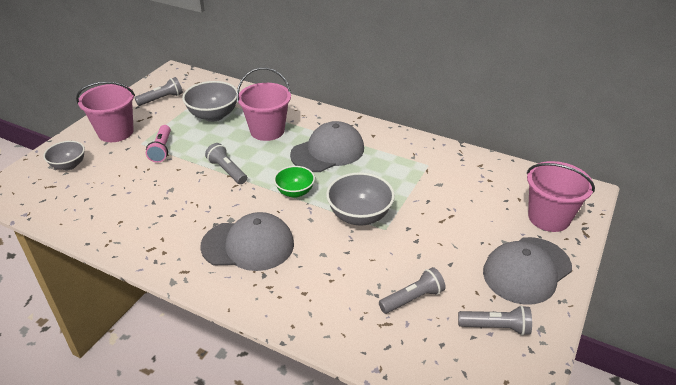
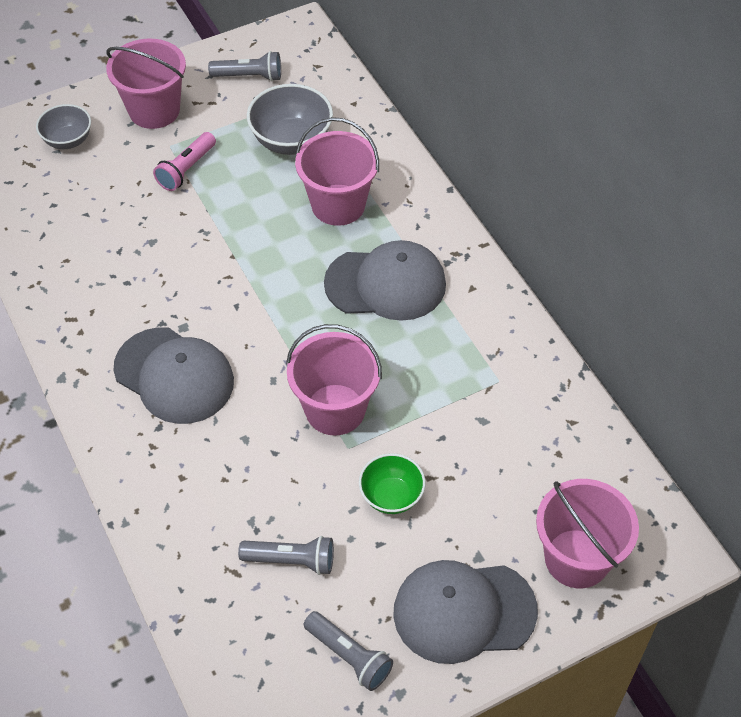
camera: 35 degrees right, 15 degrees up
(227, 171) = (236, 247): grey flashlight -> none
(295, 192) = (289, 327): green bowl -> green bowl (391, 496)
(359, 216) = (335, 409): grey bowl -> pink bucket

